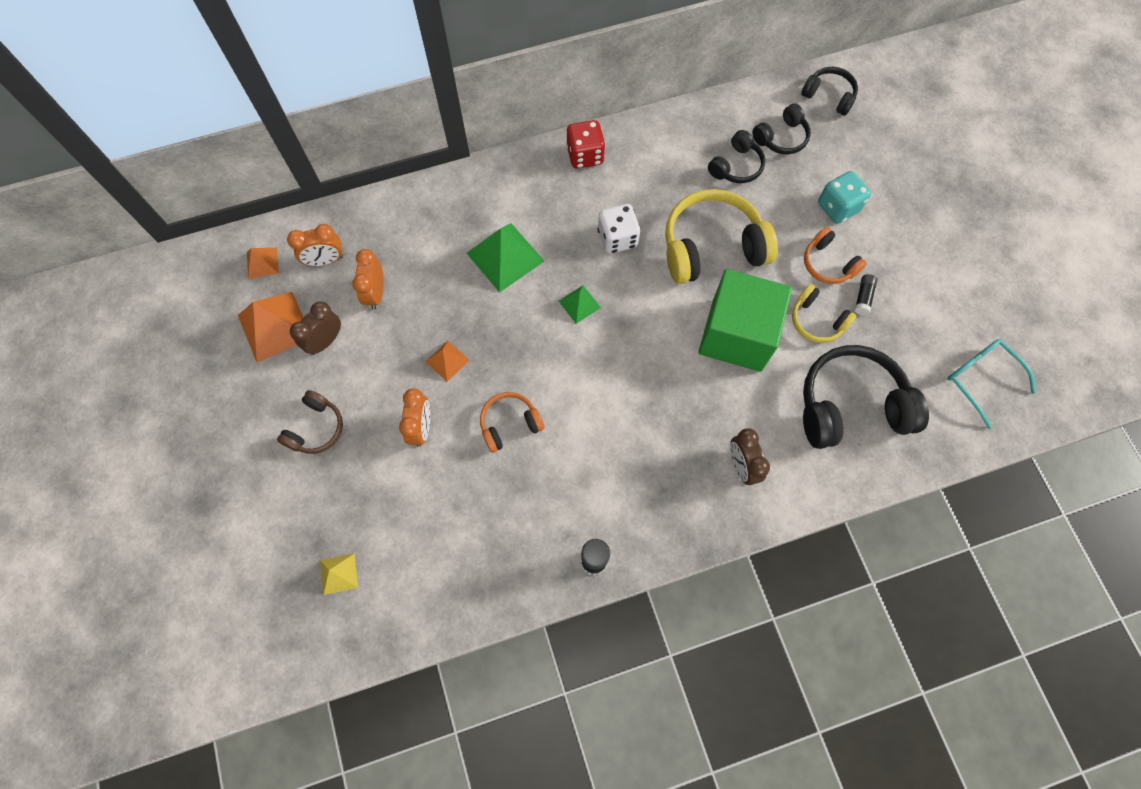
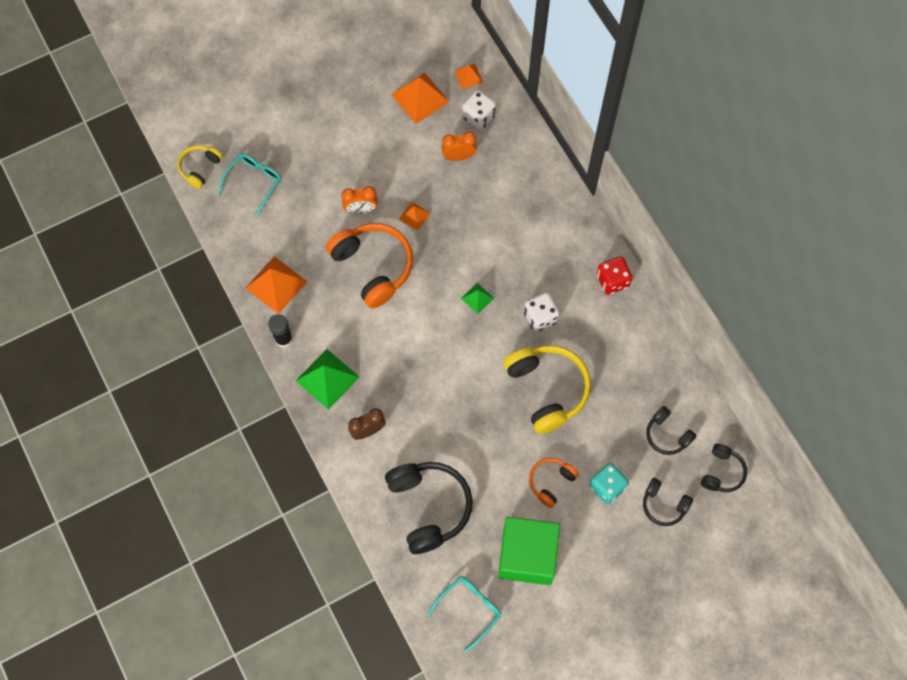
camera: 80 degrees right, 0 degrees up
(316, 428) = (349, 144): brown headphones -> none
(325, 260) = (478, 117): orange clock -> white dice
(325, 341) = (415, 133): brown clock -> none
(339, 573) = (253, 182): yellow pyramid -> turquoise glasses
(505, 257) = (507, 238): green pyramid -> green pyramid (327, 378)
(509, 424) = (373, 267): orange headphones -> orange headphones, size x1.87
(509, 561) = (276, 284): none -> orange pyramid
(736, 166) = (629, 400): black headphones -> black headphones (663, 505)
(737, 335) = (473, 416): green cube -> green cube (527, 555)
(816, 321) = (497, 476): yellow headphones -> yellow headphones (200, 168)
(863, 297) = (525, 512): black glue stick -> none

